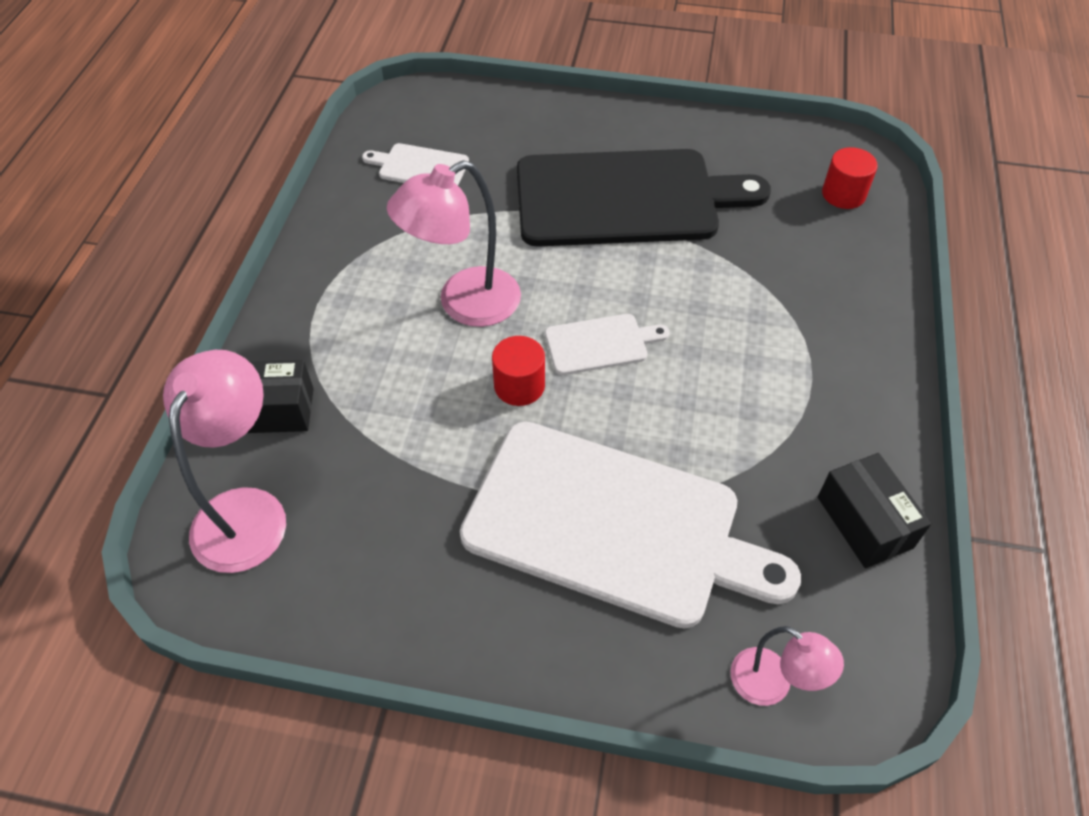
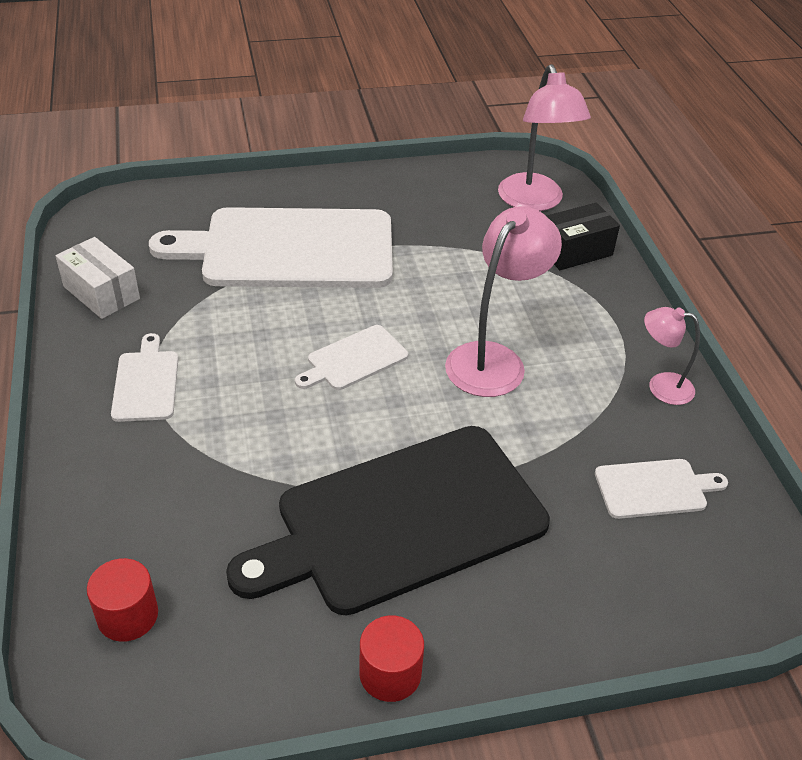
camera: 155 degrees right, 10 degrees down
(519, 386) = (404, 311): red cylinder -> red cylinder (390, 673)
(772, 685) = (161, 204): pink lamp -> pink lamp (661, 386)
(817, 378) = (146, 383): none -> white cutting board
(864, 522) = (101, 293): black box -> white box

